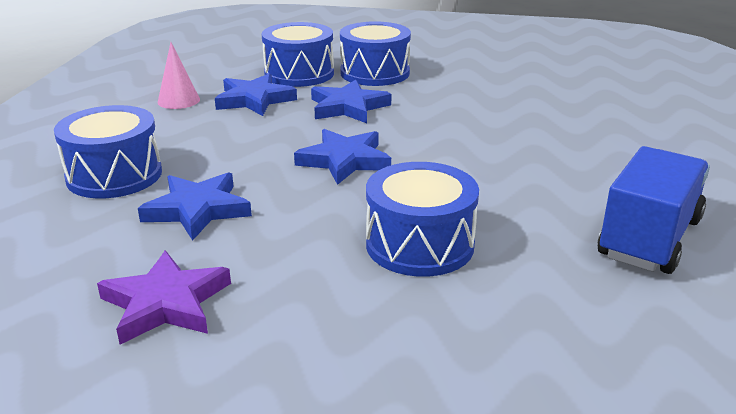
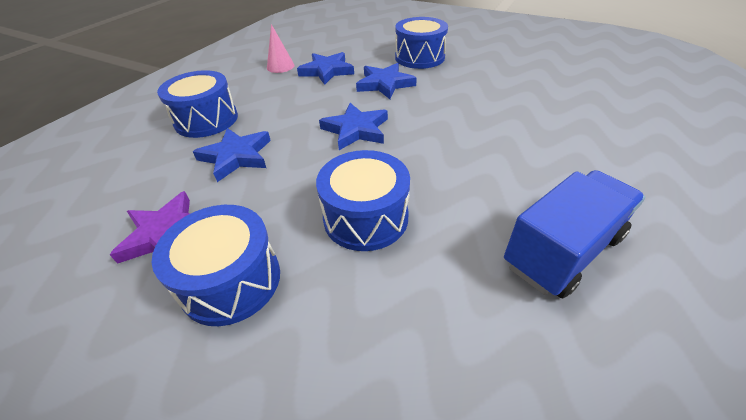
camera: 20 degrees right, 15 degrees up
(299, 74) = (368, 53): blue drum -> blue drum (231, 281)

